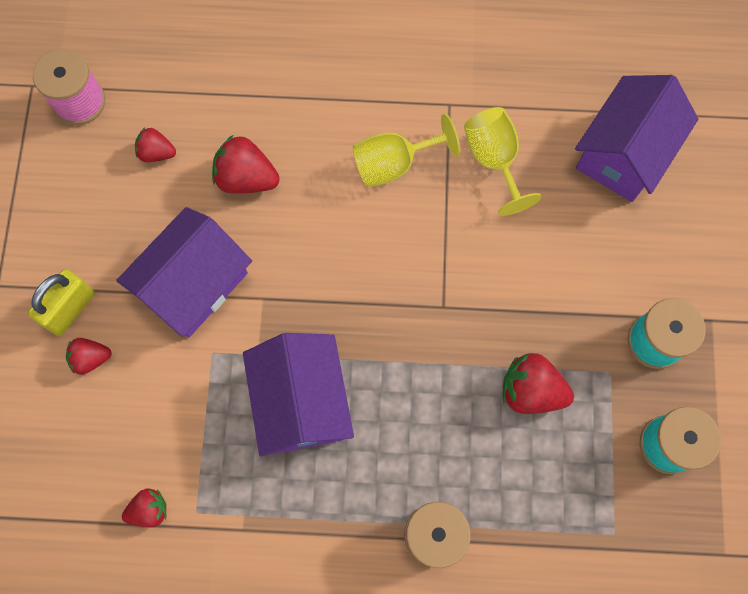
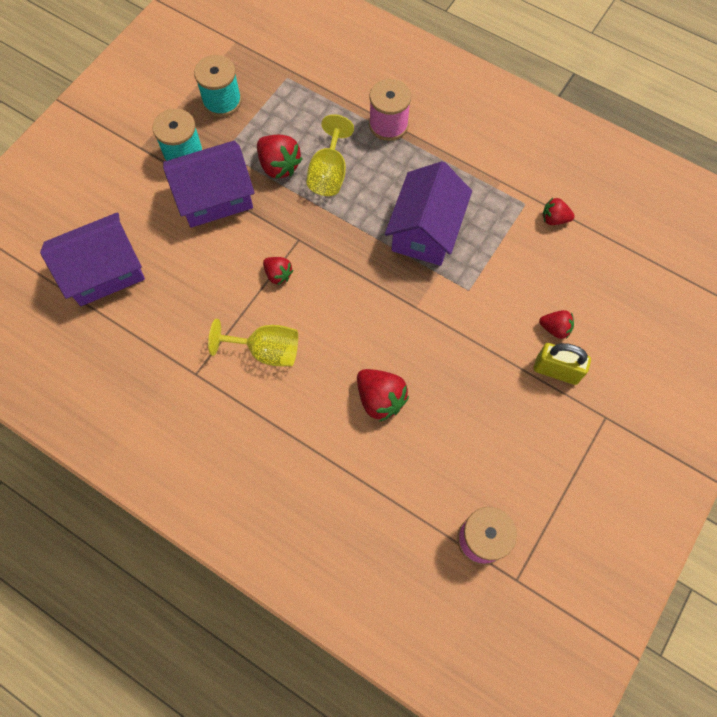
camera: 150 degrees left, 5 degrees down
(70, 309) = (556, 370): yellow padlock -> yellow padlock turned 45 degrees clockwise
(157, 153) = (438, 458): red strawberry -> red strawberry (278, 275)
(194, 284) = (459, 341): purple house -> purple house (215, 197)
(494, 160) = (195, 315): yellow goblet -> yellow goblet (329, 173)

